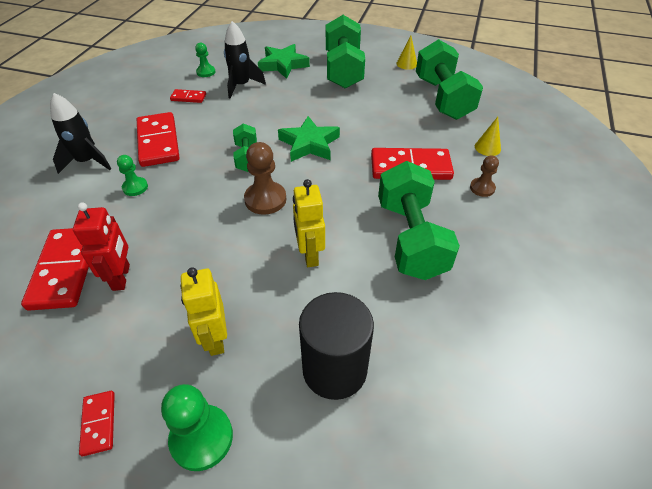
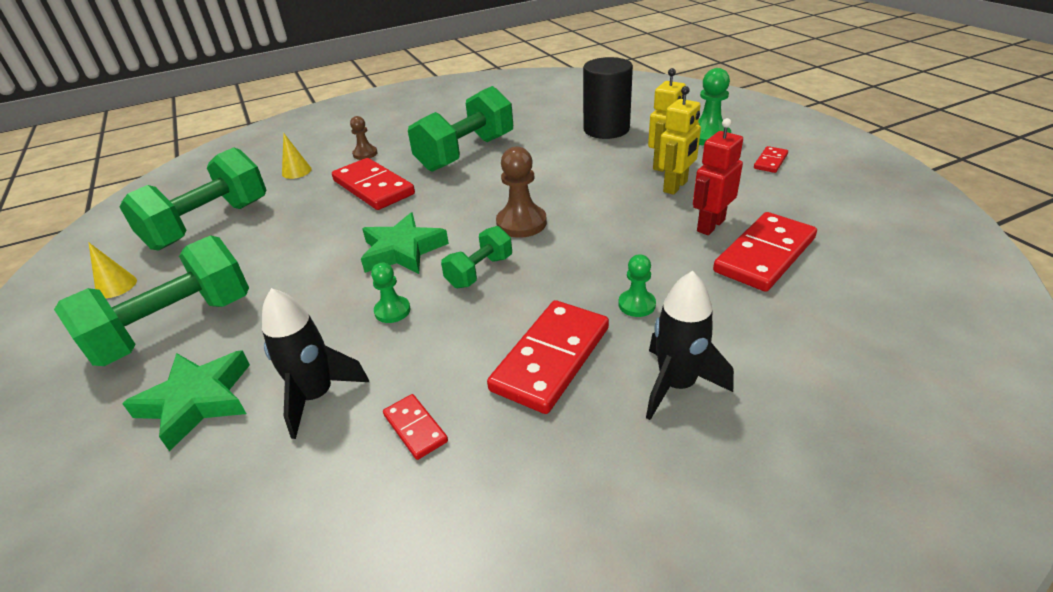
camera: 130 degrees left, 10 degrees down
(206, 72) = (305, 485): green pawn -> green pawn (392, 311)
(309, 255) = (545, 174): yellow robot -> yellow robot (675, 186)

